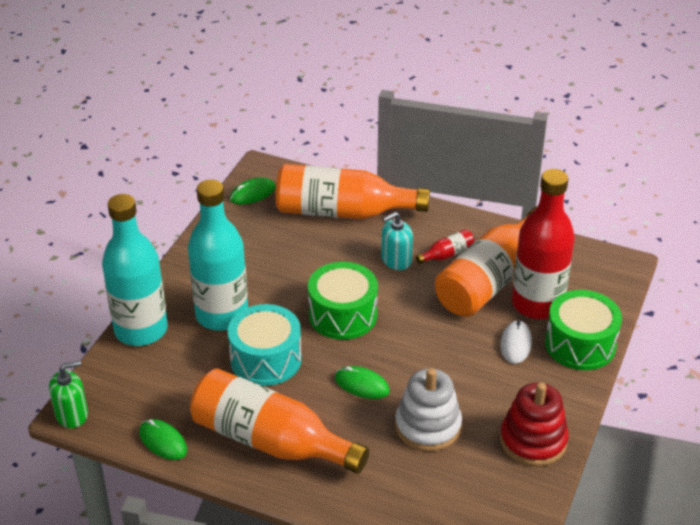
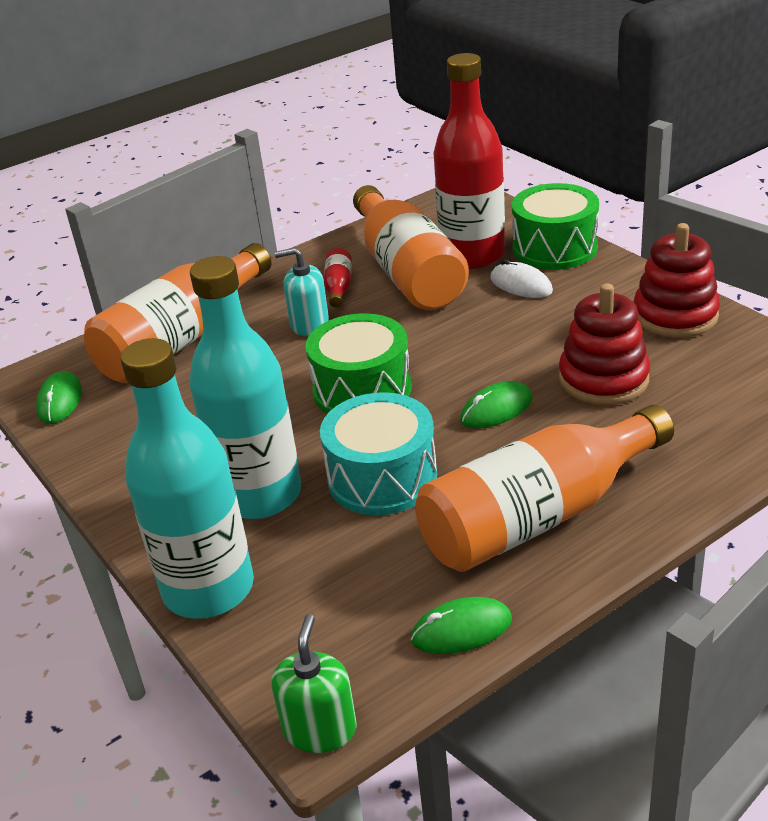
camera: 55 degrees left, 5 degrees down
(396, 260) = (309, 324): turquoise soap dispenser -> turquoise soap dispenser turned 90 degrees clockwise
(428, 426) = (603, 379): white stacking toy -> red stacking toy

